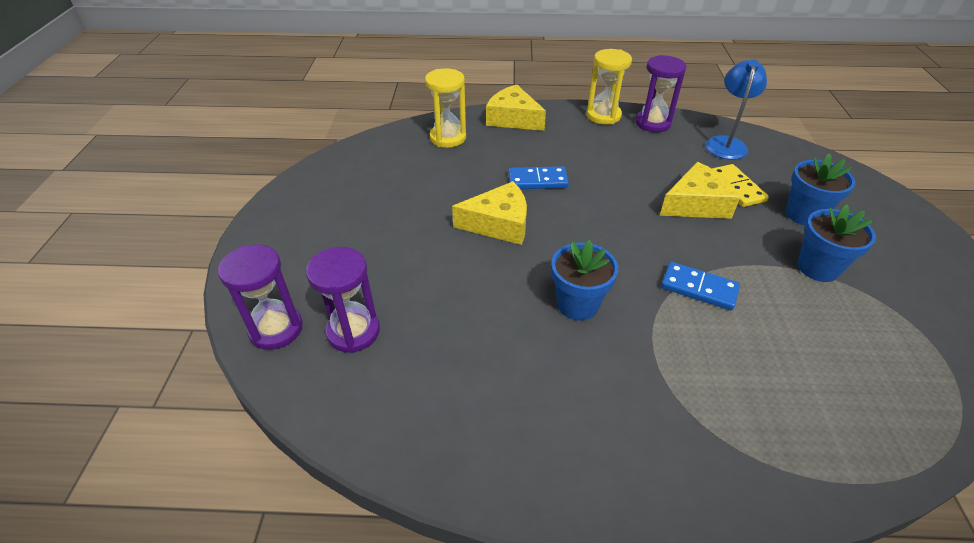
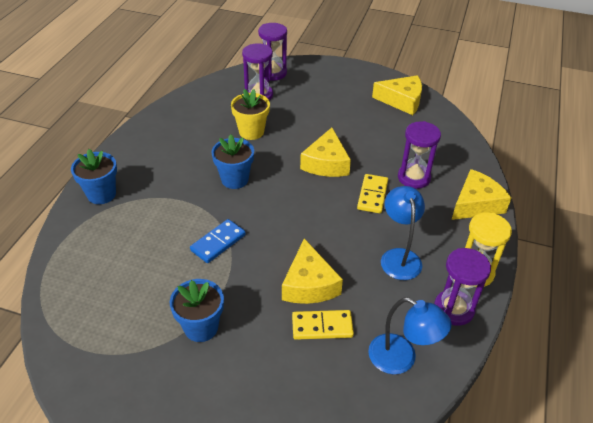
camera: 105 degrees right, 0 degrees up
(339, 179) = (402, 101): none -> yellow cheese
(448, 138) = (448, 158): yellow hourglass -> none
(460, 314) = (251, 132): none -> yellow flower pot
(492, 156) = (414, 177): none -> purple hourglass
(537, 180) = (372, 195): blue domino -> yellow domino
(616, 155) = (399, 257): none -> blue lamp
(804, 214) = (265, 360): blue flower pot -> blue flower pot (101, 194)

